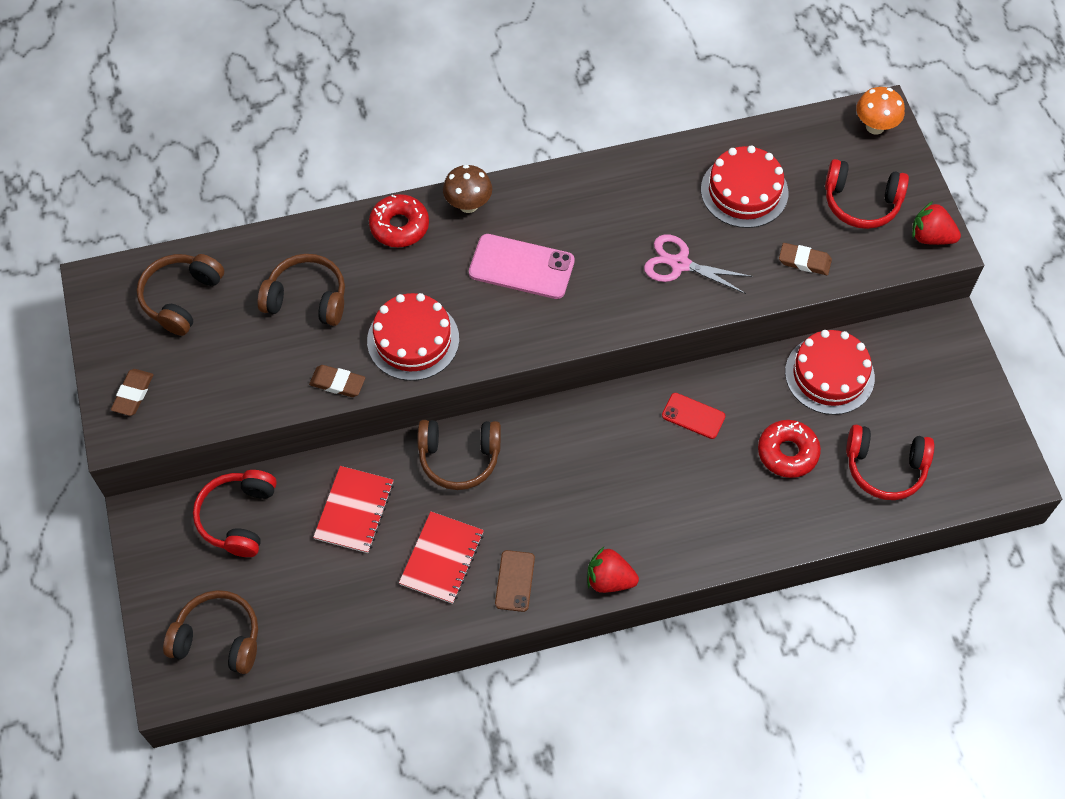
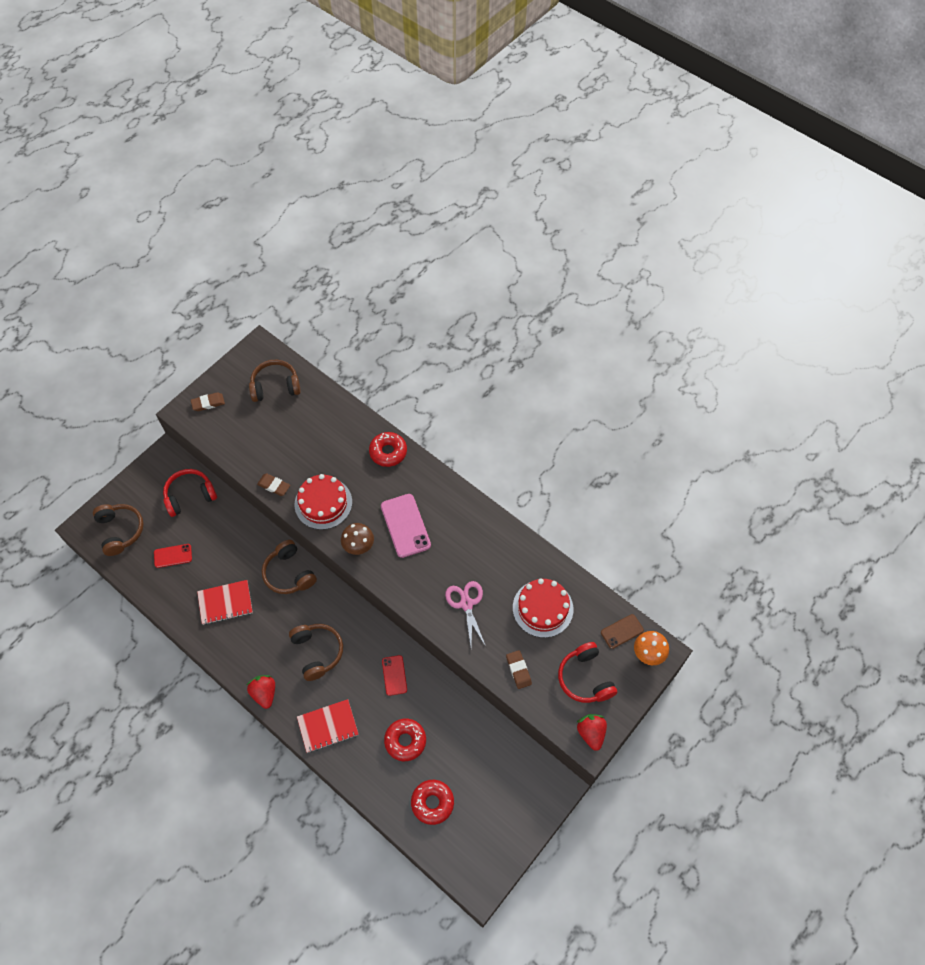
camera: 55 degrees right, 0 degrees up
(307, 298) = (314, 440): brown headphones -> brown headphones (317, 652)
(316, 588) = (173, 556): none -> red phone
(337, 383) = (274, 486): brown eraser -> brown eraser turned 45 degrees counterclockwise
(354, 510) = (227, 544): red notebook -> red notebook (328, 726)
(468, 204) = (426, 475): brown mushroom -> brown mushroom (359, 546)
(514, 581) = (234, 646): brown phone -> brown phone (622, 631)
(829, 374) = (474, 734): red cake -> none
(885, 468) = (432, 803): red headphones -> red donut

